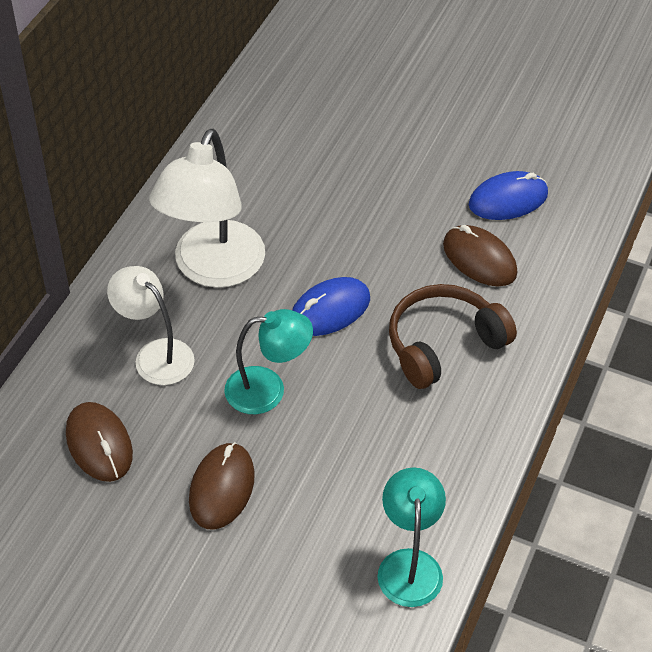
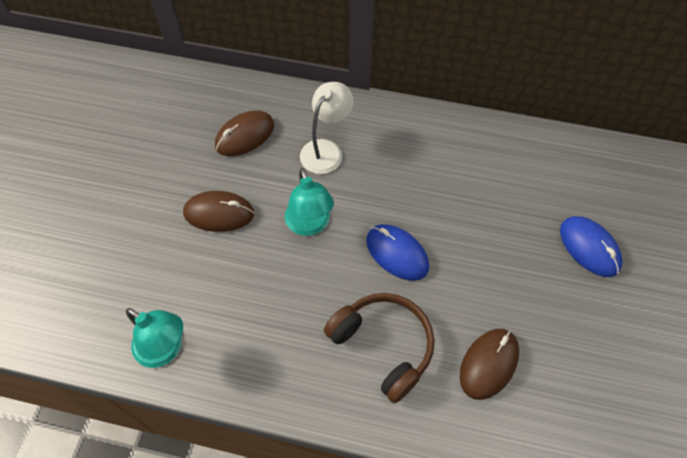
camera: 80 degrees right, 10 degrees up
(213, 269) = (414, 167): white lamp -> none
(409, 564) = (165, 350): turquoise lamp -> turquoise lamp turned 45 degrees clockwise
(508, 200) = (572, 381): blue mouse -> blue mouse (589, 247)

